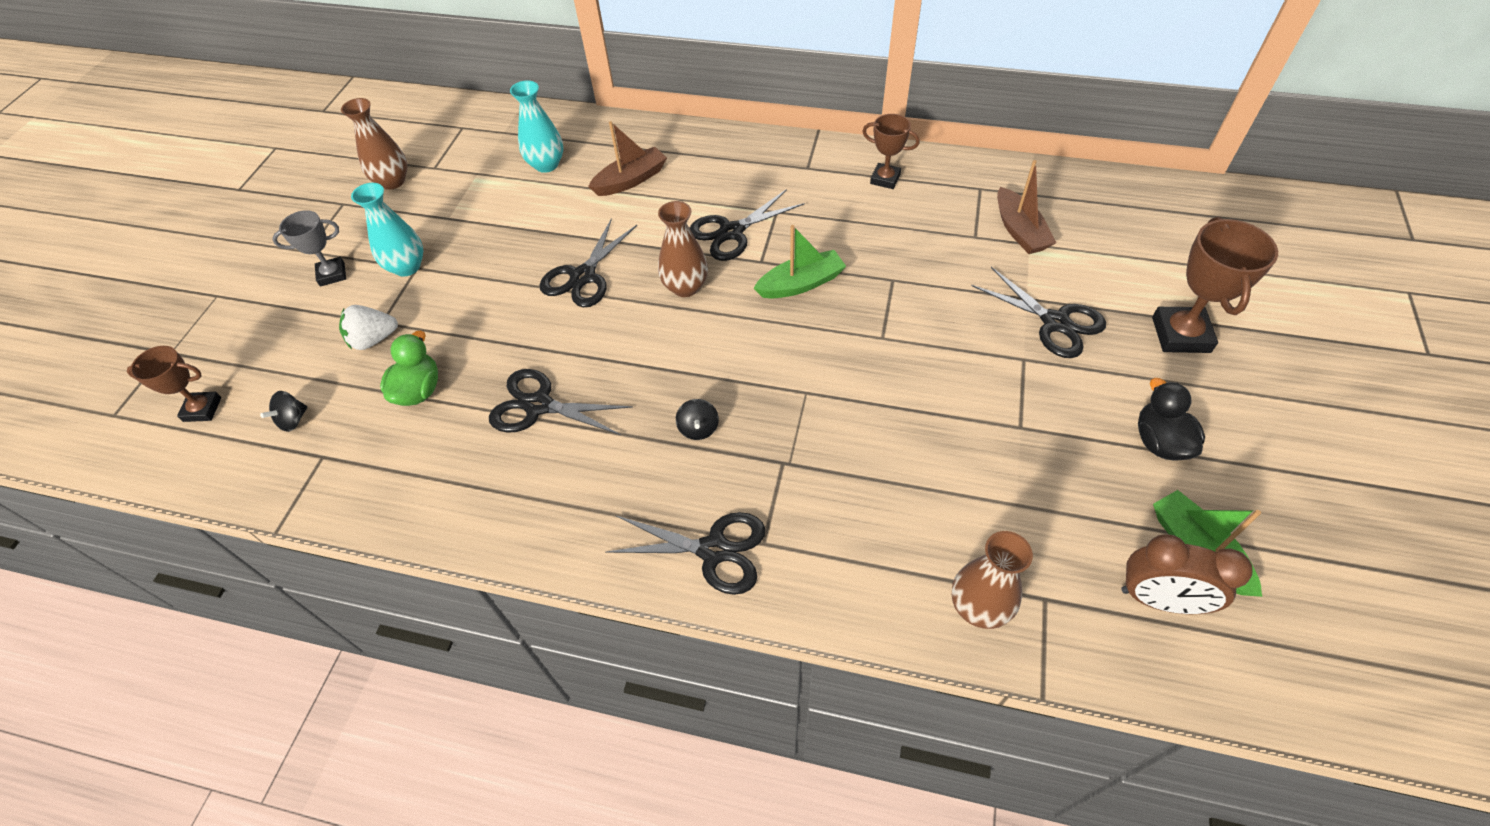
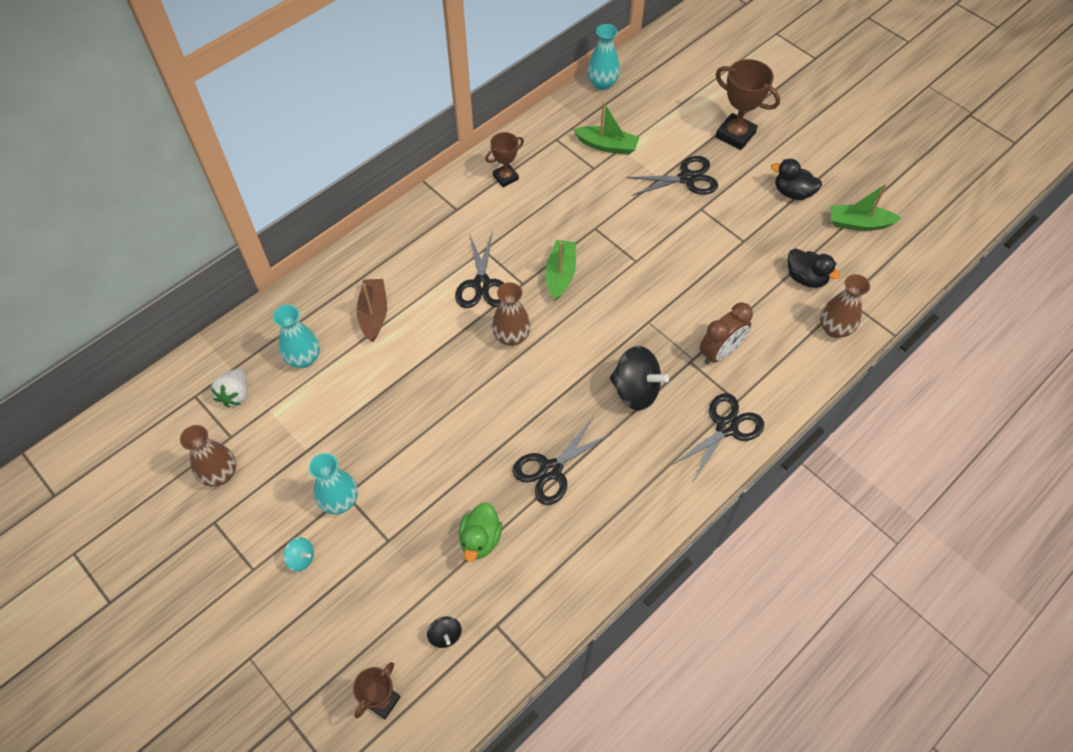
camera: 60 degrees left, 5 degrees up
(332, 274) = (301, 558): grey trophy -> turquoise spinning top
(374, 340) = (403, 552): white strawberry -> white strawberry (235, 395)
(419, 390) = (480, 539): green duck -> green duck turned 120 degrees counterclockwise
(583, 276) = (450, 390): black scissors -> none
(698, 428) = (635, 390): black spinning top -> black spinning top, size x2.08
(1019, 230) = (607, 145): brown boat -> green boat
(1031, 527) = (805, 278): none -> black duck
(1103, 182) = (602, 83): none -> turquoise vase
(1158, 599) = (874, 257): brown clock -> brown clock (720, 352)

